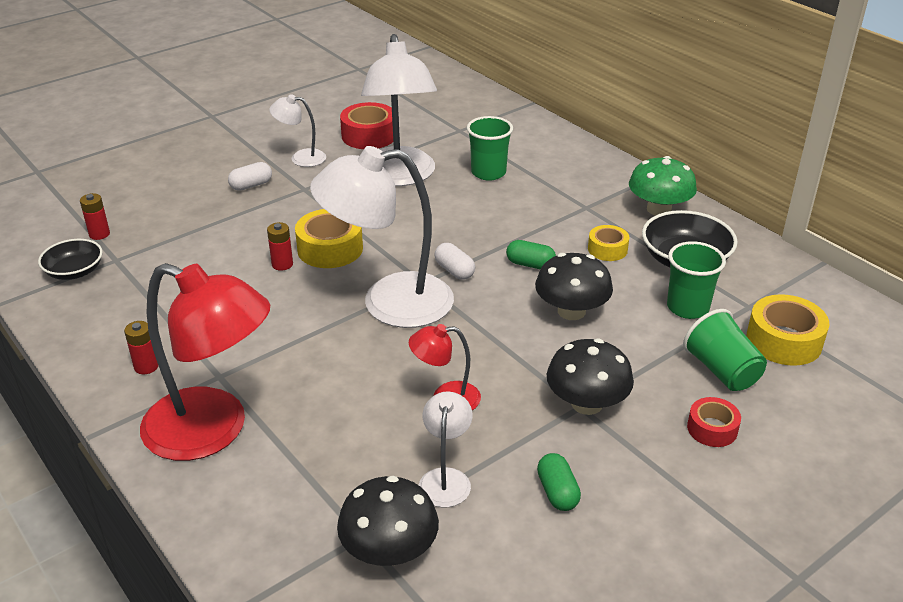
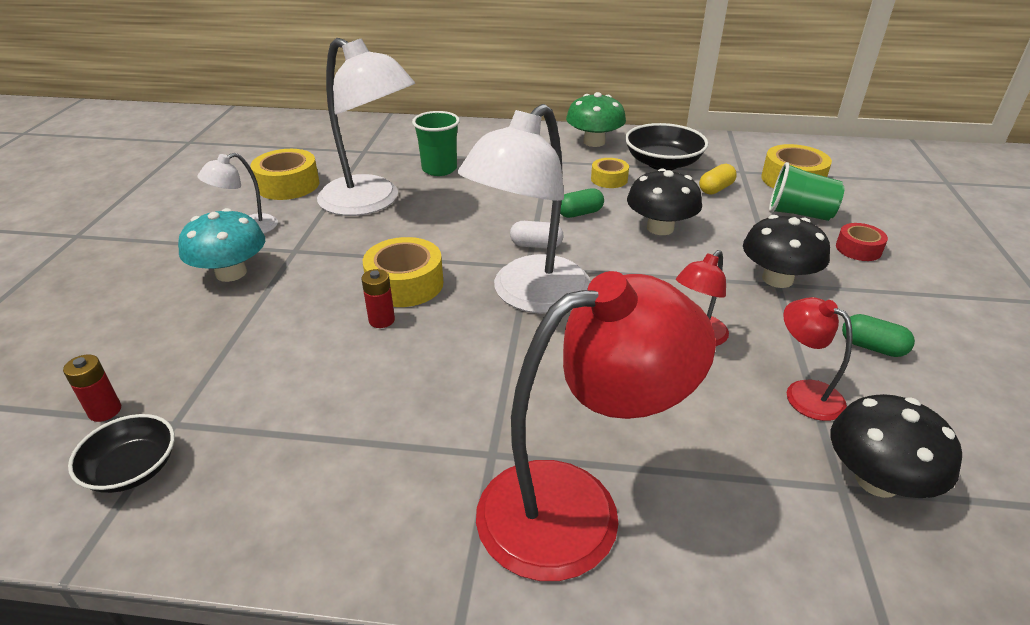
camera: 45 degrees left, 0 degrees up
(146, 366) = (399, 502): red battery -> none
(251, 185) = (231, 273): white capsule -> turquoise mushroom
(369, 135) = (288, 185): red tape -> yellow tape
(446, 478) = (804, 393): white lamp -> red lamp
(687, 307) = (716, 189): green cup -> yellow capsule

